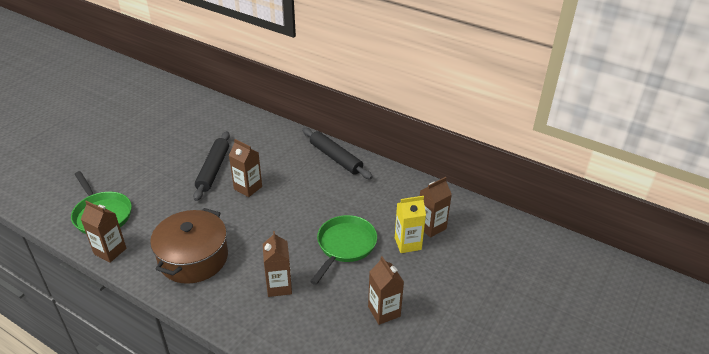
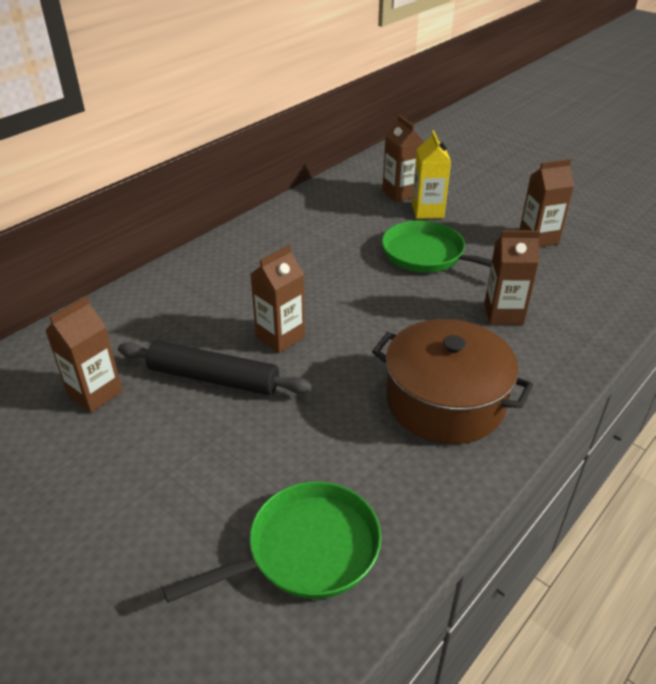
camera: 80 degrees left, 0 degrees up
(110, 251) = (421, 523): brown carton -> brown carton (95, 393)
(335, 158) = (236, 247): black rolling pin -> none

